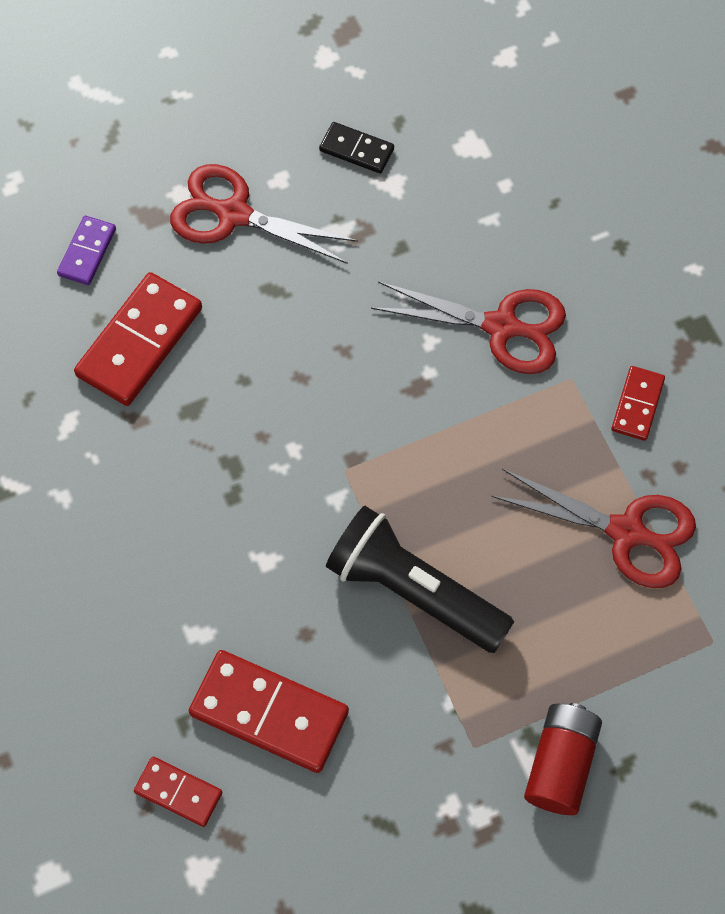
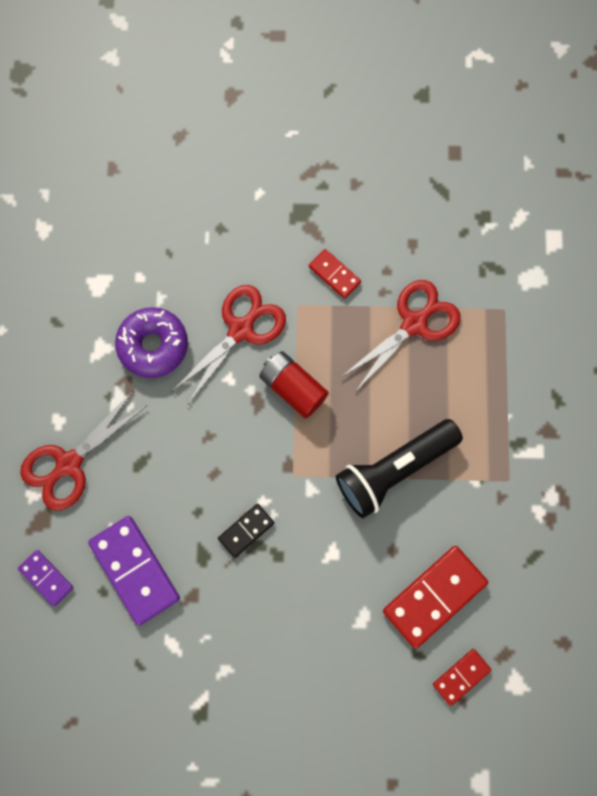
camera: 65 degrees left, 10 degrees up
(140, 342) = (135, 570): red domino -> purple domino
(356, 150) = (62, 359): black domino -> black domino (246, 531)
(426, 238) = (153, 345): none -> purple donut
(560, 764) = (540, 434): red battery -> red battery (293, 388)

